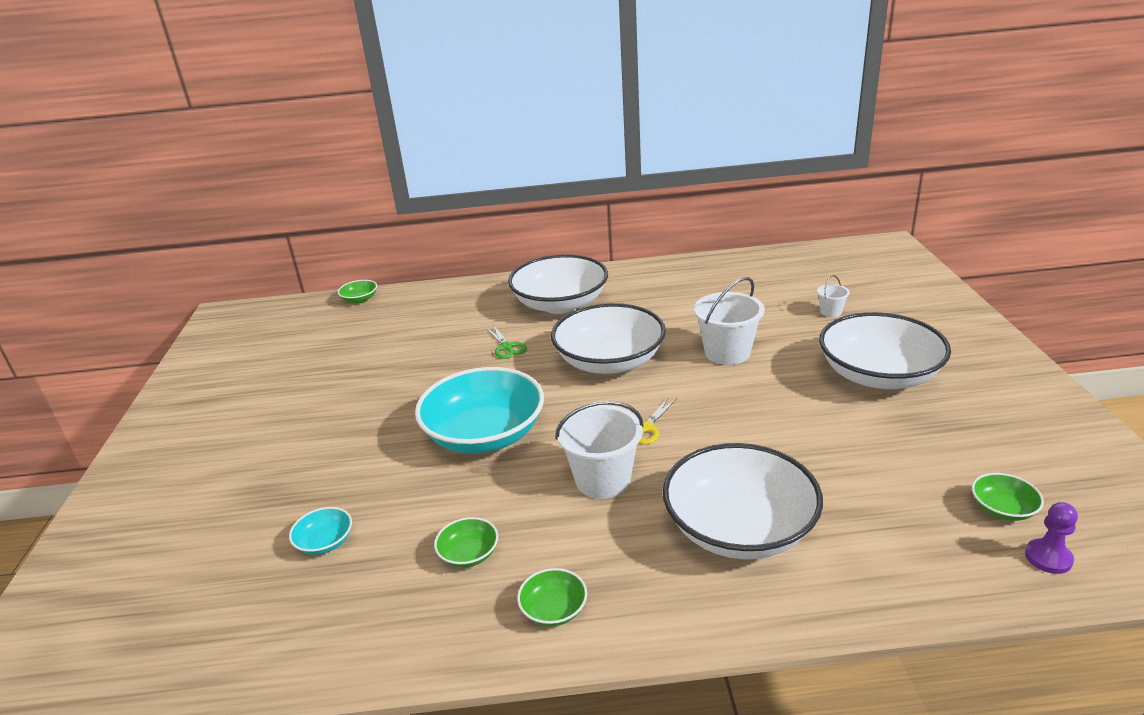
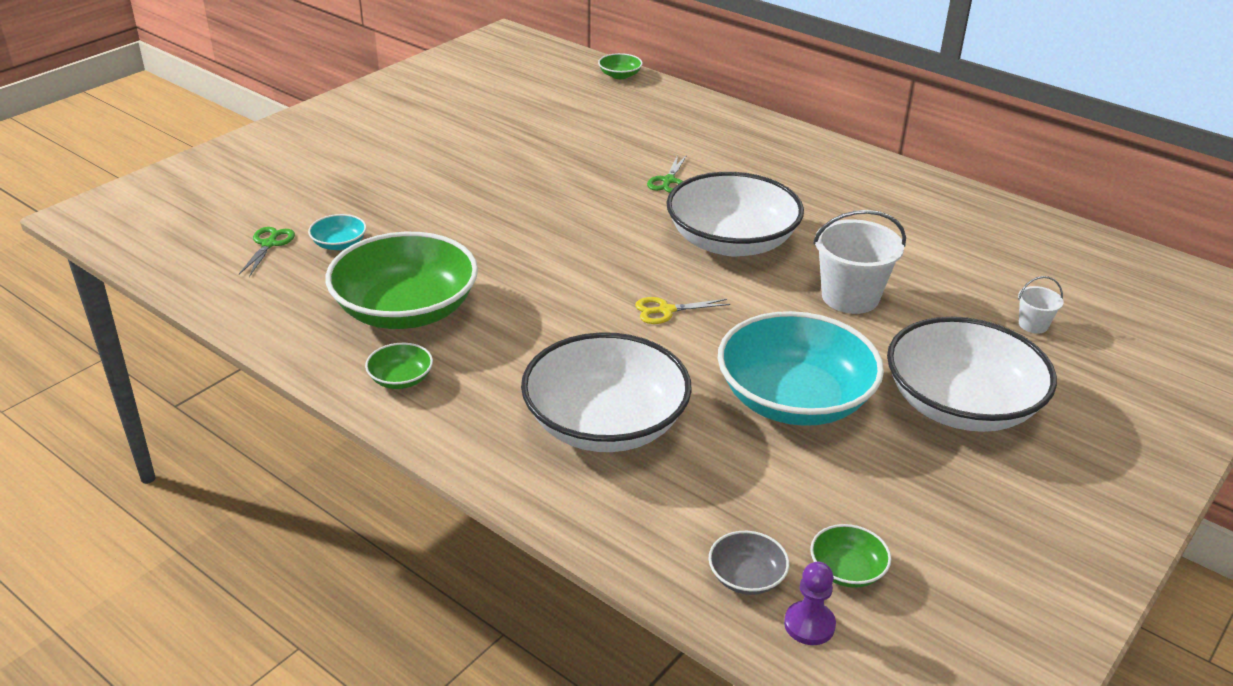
camera: 40 degrees right, 5 degrees up
(255, 586) = (269, 244): none -> green scissors
(469, 554) = (406, 310): green bowl -> green bowl, size x2.40
(485, 434) = (542, 238): turquoise bowl -> turquoise bowl (794, 399)
(560, 304) = (777, 168): white bowl -> none
(603, 480) = (568, 324): white bucket -> none
(975, 558) = (746, 577): none -> grey bowl

